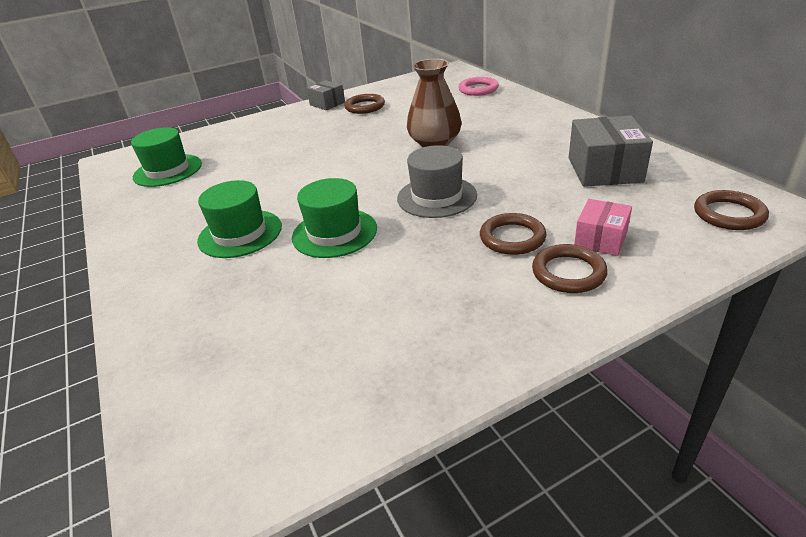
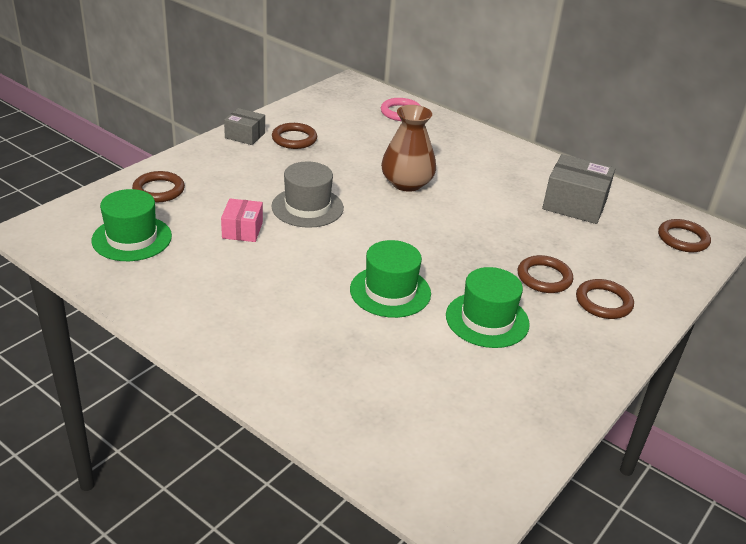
camera: 30 degrees left, 0 degrees up
(223, 138) = (159, 190): none -> brown ring
(240, 233) = (297, 303): green hat -> green hat (487, 320)
(437, 197) = (454, 244): grey hat -> grey hat (307, 207)
(600, 239) = (609, 271): pink box -> pink box (242, 230)
(604, 170) = (574, 204): grey box -> grey box turned 45 degrees counterclockwise

